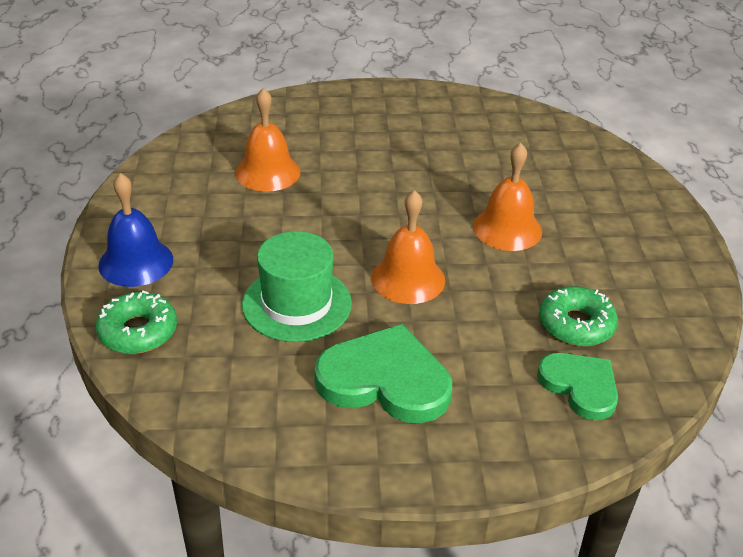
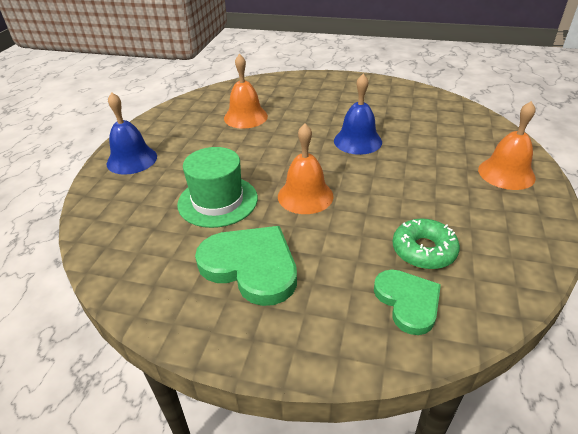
camera: 20 degrees right, 0 degrees up
(138, 331) = (105, 202): green donut -> none
(441, 190) = (357, 141): none -> blue bell
(507, 229) = (396, 172): orange bell -> orange bell (506, 173)

